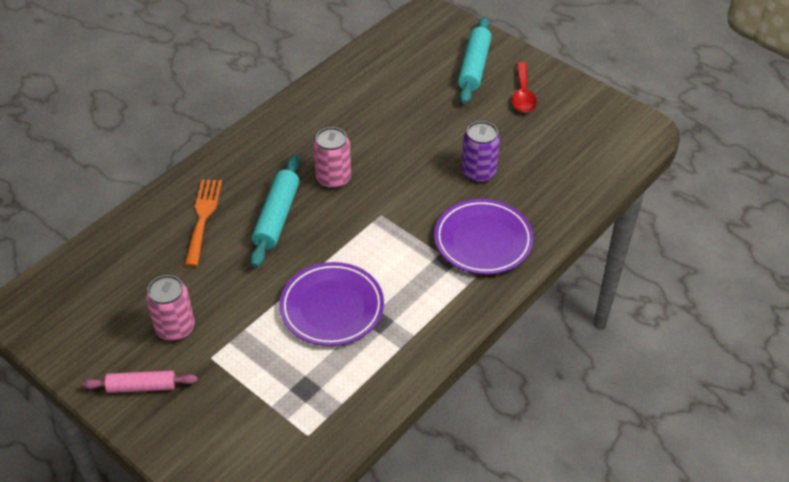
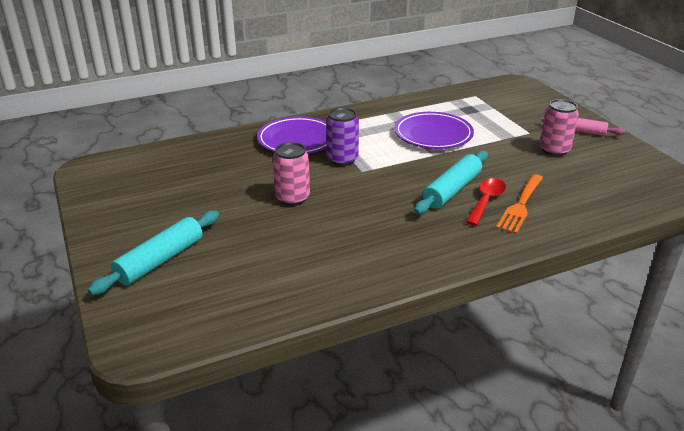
camera: 155 degrees left, 15 degrees down
(333, 178) = (386, 203): pink can -> pink can (292, 198)
(478, 172) = (257, 176): purple can -> purple can (342, 159)
(523, 94) = (147, 220): red spoon -> red spoon (486, 201)

